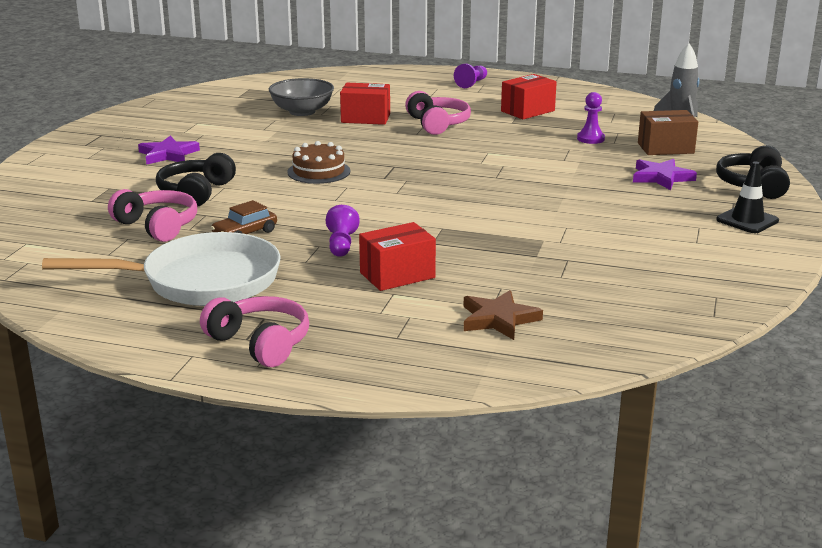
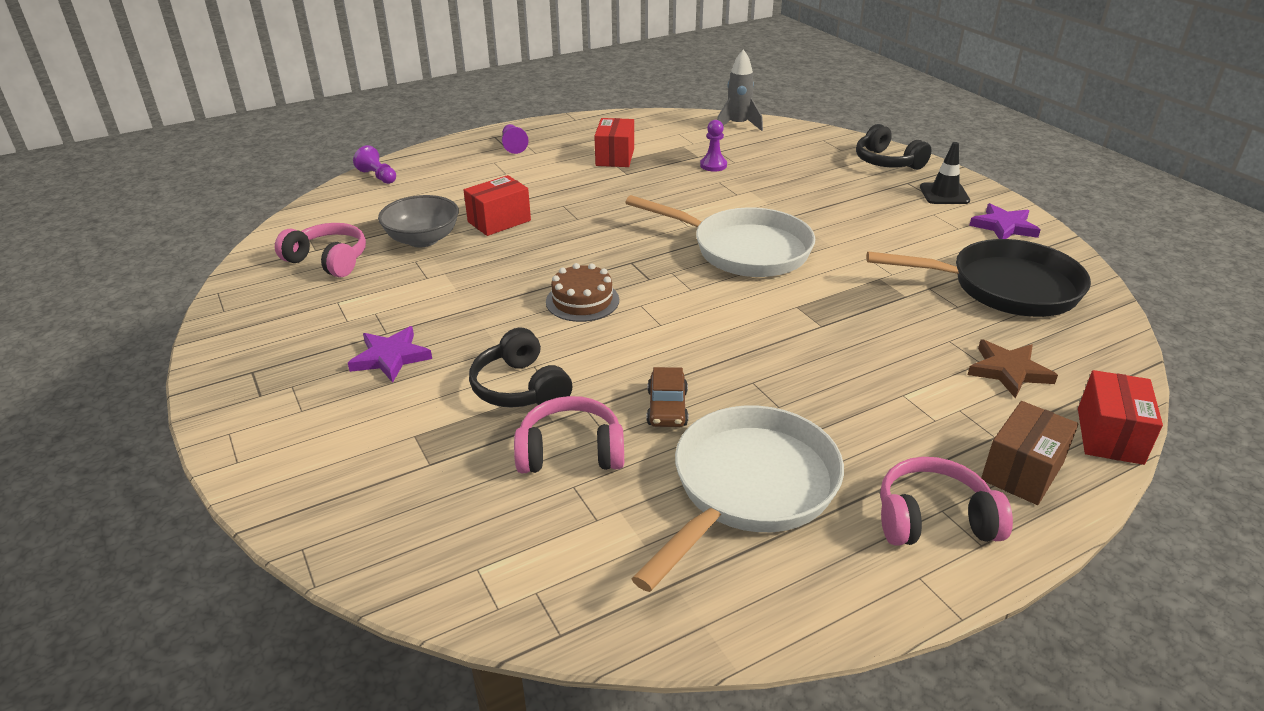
camera: 45 degrees left, 10 degrees up
(341, 244) = (766, 369): purple pawn -> purple pawn (378, 176)
(397, 275) = (868, 374): red box -> red box (1109, 436)
(437, 124) = (573, 201): pink headphones -> pink headphones (328, 261)
(484, 188) = (743, 250): none -> white pan
(631, 285) = (1005, 288): none -> black pan
(661, 177) = (827, 181): purple star -> purple star (1004, 227)
(665, 148) = (776, 152): brown box -> brown box (1022, 471)

